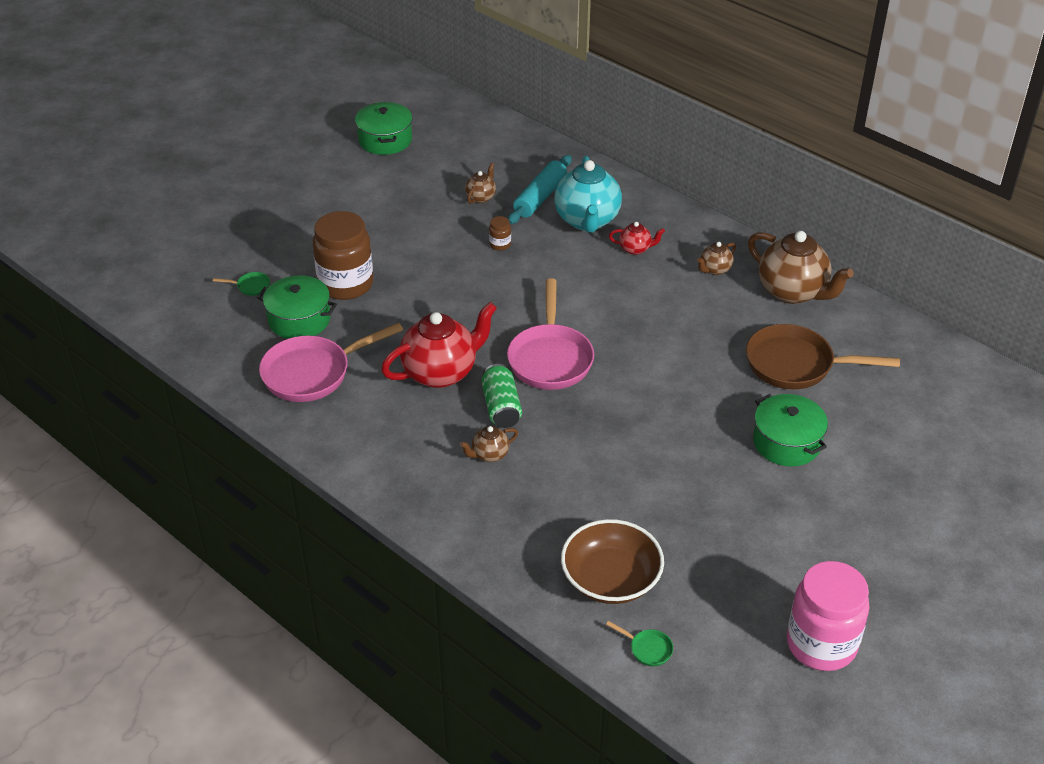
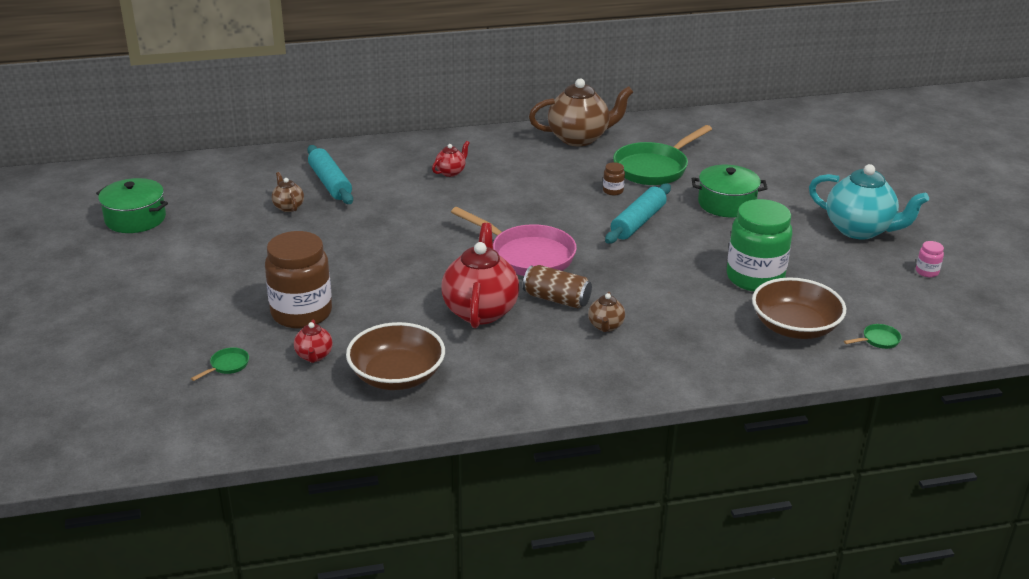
camera: 55 degrees left, 10 degrees down
(299, 320) = (314, 356): green pot -> red teapot
(313, 373) = (397, 376): pink pan -> brown bowl
(500, 244) = (361, 222): brown jar -> brown jar (613, 191)
(501, 407) = (557, 299): green can -> brown can
(587, 220) = (389, 176): turquoise teapot -> turquoise teapot (859, 230)
(668, 518) = (755, 278): none -> green jar
(682, 399) = (638, 222): none -> turquoise rolling pin
(715, 269) = (517, 154): brown teapot -> none
(796, 365) = (654, 168): brown pan -> green pan
(821, 644) = (927, 272): pink jar -> pink jar, size x0.40

